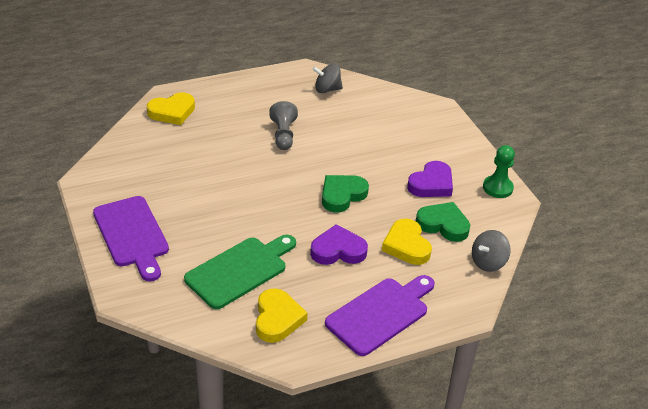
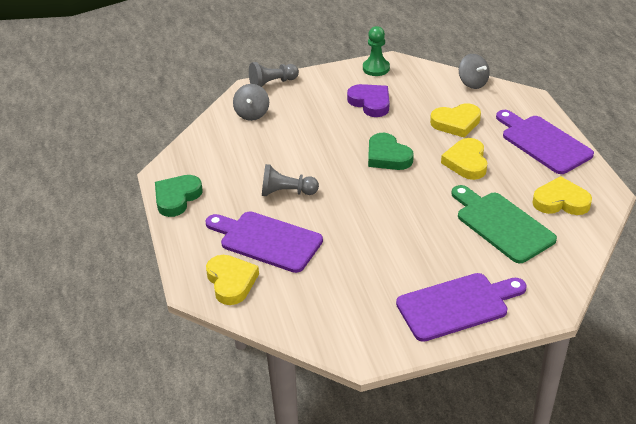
camera: 80 degrees left, 0 degrees up
(220, 127) = (266, 241): none -> purple cutting board
(327, 89) = (206, 158): grey spinning top -> grey spinning top (252, 114)
(338, 250) = (466, 162): purple heart -> yellow heart
(443, 225) = (427, 101): green heart -> green heart (177, 198)
(451, 119) = (272, 83): none -> grey pawn

